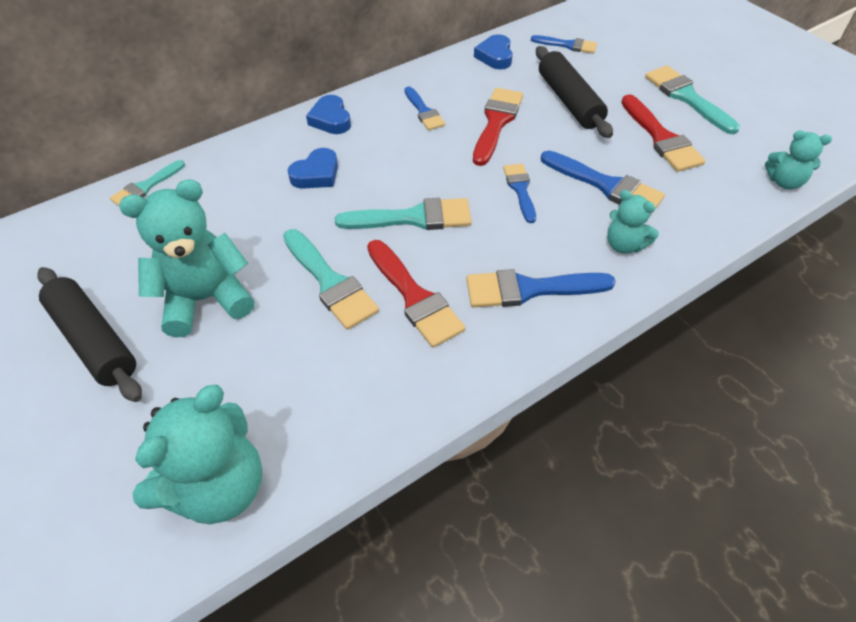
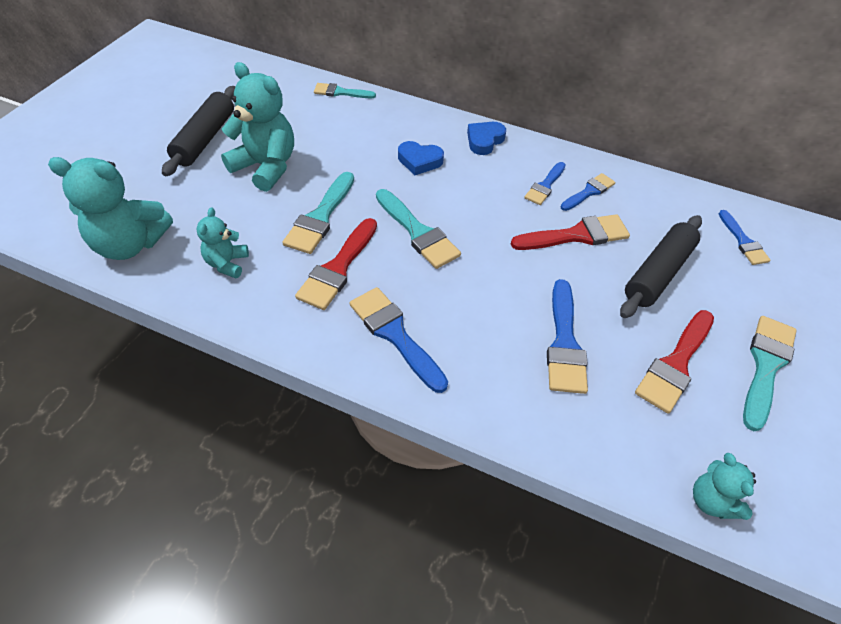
camera: 55 degrees right, 0 degrees up
(495, 56) = (666, 198): blue heart -> none
(520, 189) = (505, 284): blue brush -> blue brush (589, 192)
(624, 245) = (497, 383): turquoise teddy bear -> turquoise teddy bear (227, 263)

